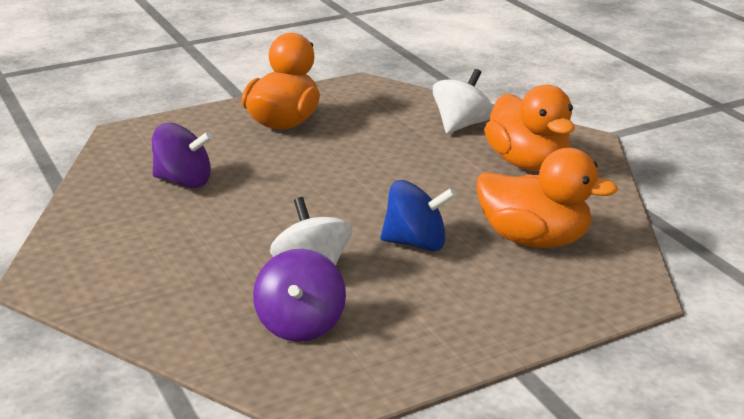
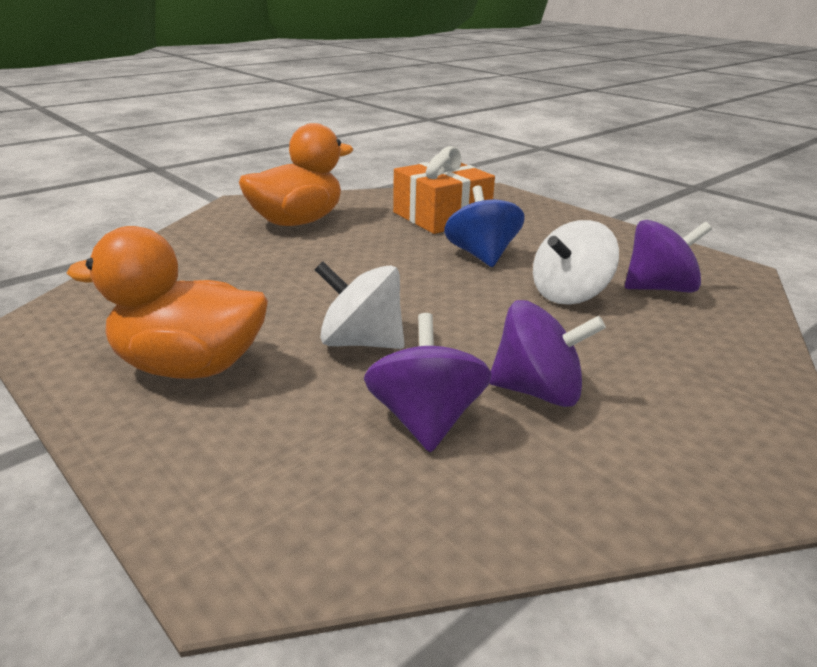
camera: 105 degrees left, 0 degrees up
(184, 221) = (538, 391): none -> purple spinning top
(461, 125) = (204, 252): white spinning top -> white spinning top (361, 342)
(534, 240) = (441, 216): orange duck -> orange gift

